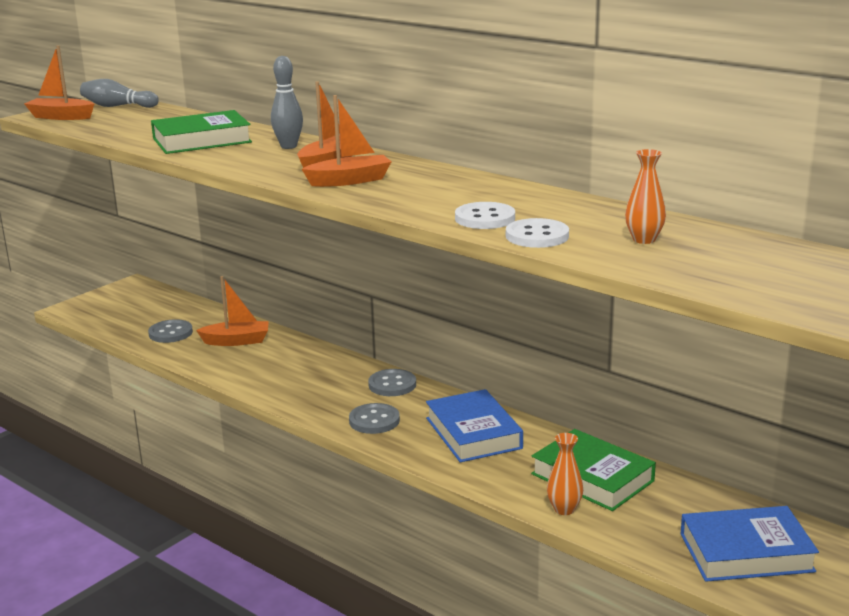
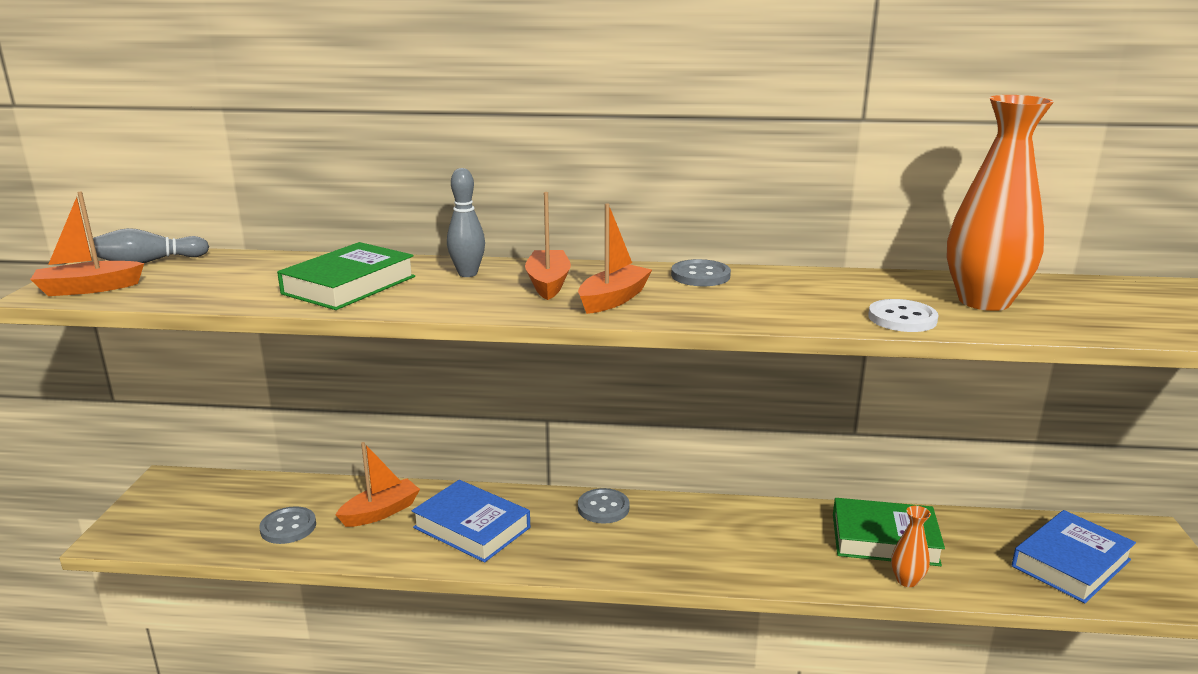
camera: 35 degrees left, 0 degrees up
(374, 420) = (636, 553): grey button -> grey button (700, 276)
(473, 433) = (739, 533): blue book -> blue book (472, 527)
(485, 218) = (822, 311): white button -> none
(644, 240) = (984, 301): orange vase -> orange vase, size x2.24

